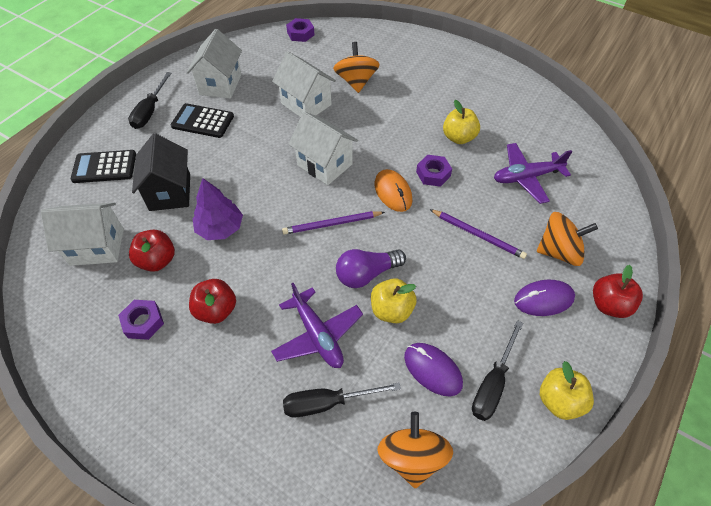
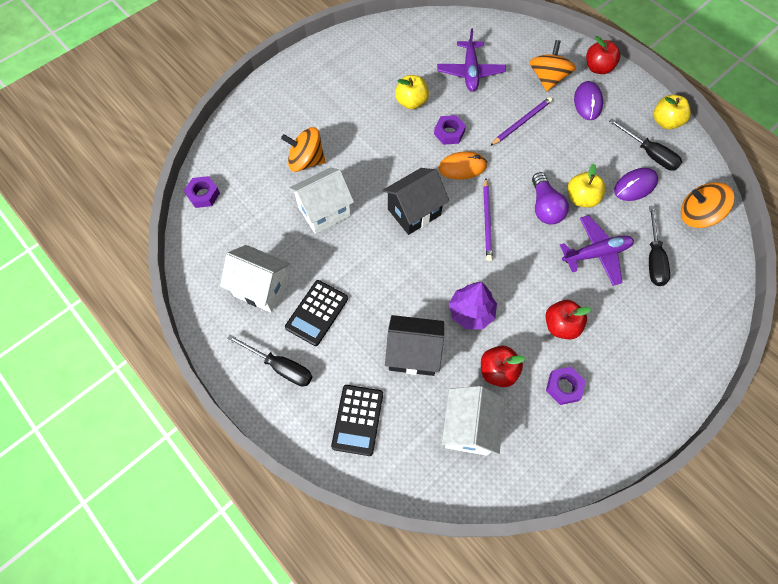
camera: 75 degrees left, 10 degrees up
(324, 164) = (414, 212): white house -> black house

